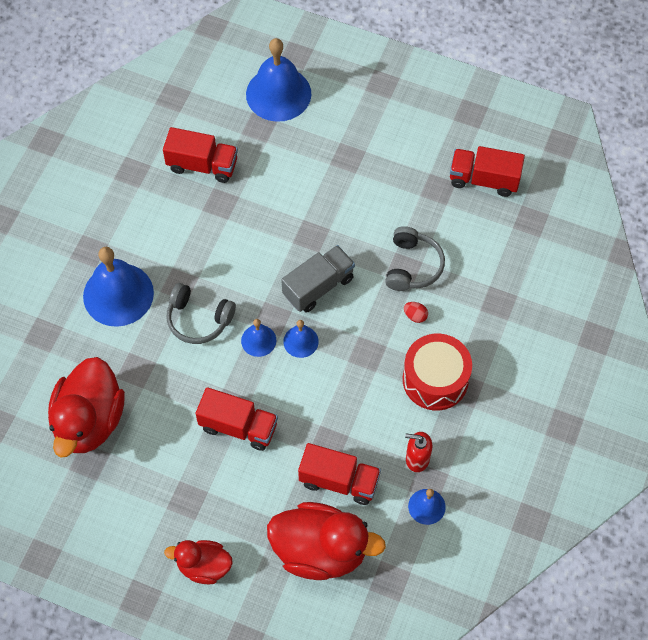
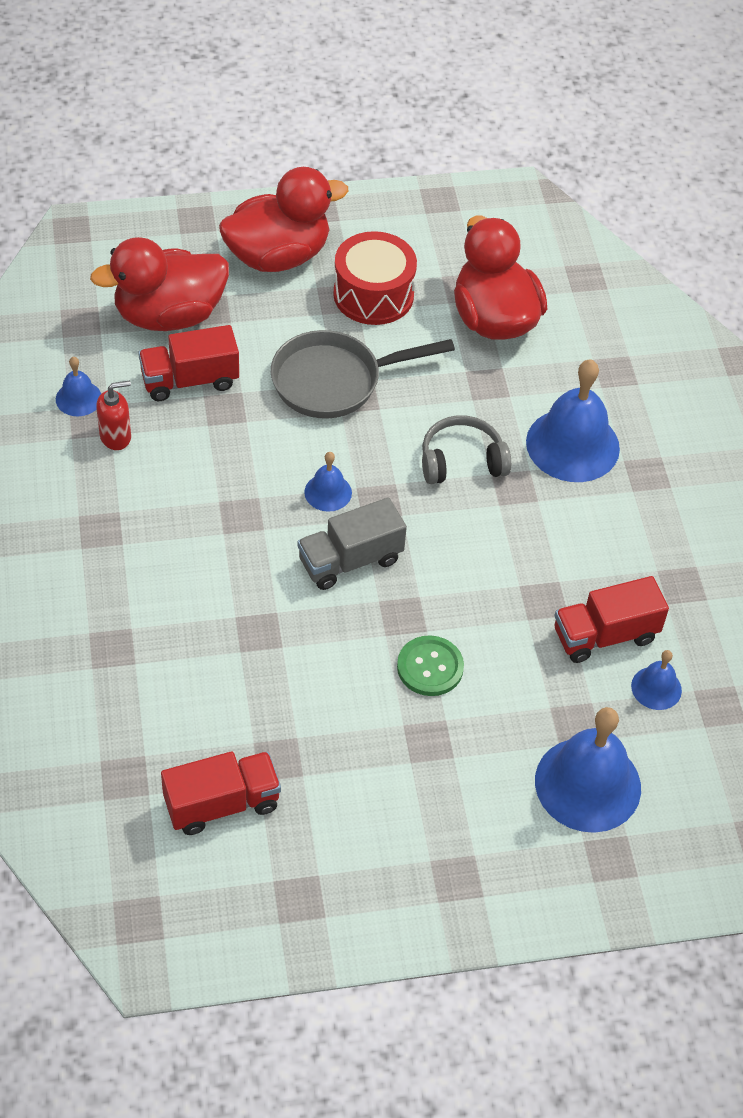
camera: 145 degrees right, 10 degrees down
(204, 566) = (278, 256): red duck -> red duck, size x1.75
(238, 427) = (334, 381): red truck -> grey pan
(258, 340) = (377, 471): blue bell -> blue bell (656, 688)
(317, 197) = (430, 667): none -> green button
(318, 286) = (350, 560): grey truck -> grey truck turned 45 degrees clockwise
(412, 266) = (249, 640): grey headphones -> none
(415, 316) = (209, 582): red egg -> none
(435, 379) = (142, 524): red drum -> red drum (373, 295)

